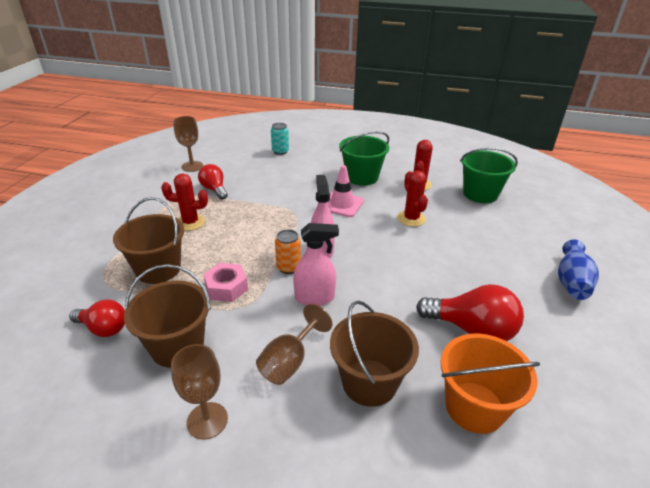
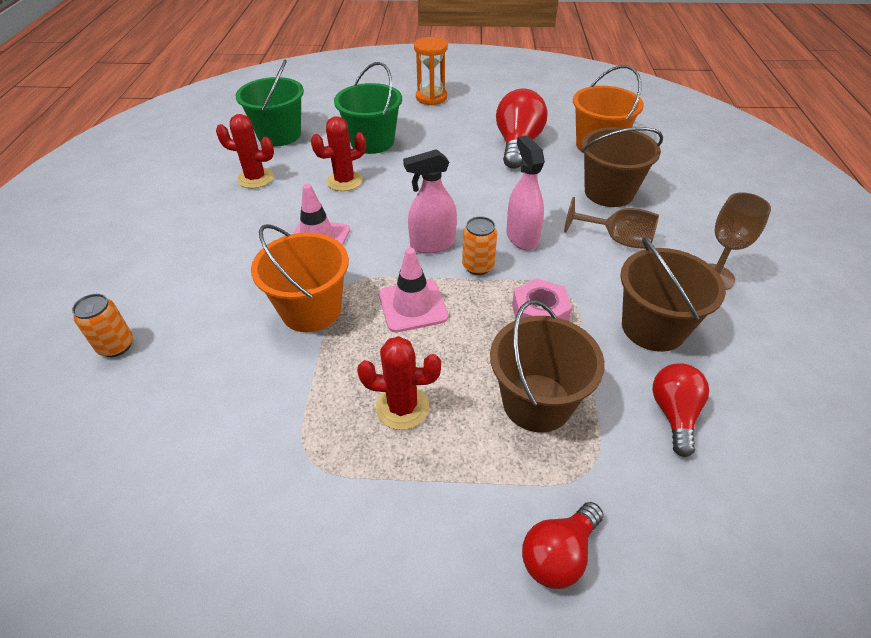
camera: 100 degrees left, 10 degrees up
(190, 222) = (402, 407): red cactus -> red cactus turned 75 degrees counterclockwise
(192, 166) = (172, 489): brown goblet -> none
(214, 189) = (281, 409): red light bulb -> red light bulb (558, 554)
(263, 234) = (413, 306): none -> pink traffic cone
(278, 200) = (311, 310): none -> orange bucket
(280, 151) = (116, 346): turquoise can -> orange can
(362, 177) = (233, 229): green bucket -> green bucket (372, 142)
(571, 282) = (431, 98): blue vase -> orange hourglass

